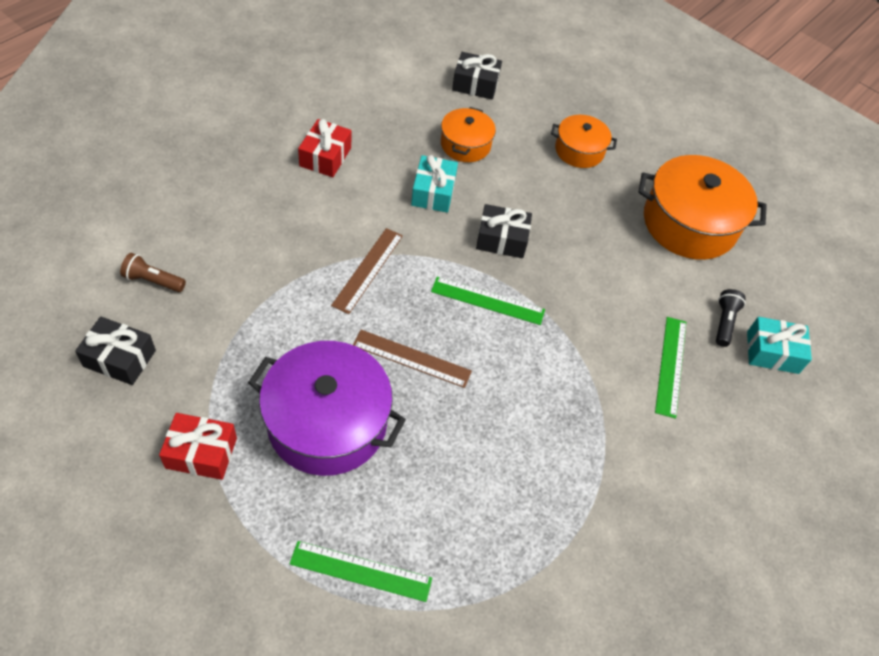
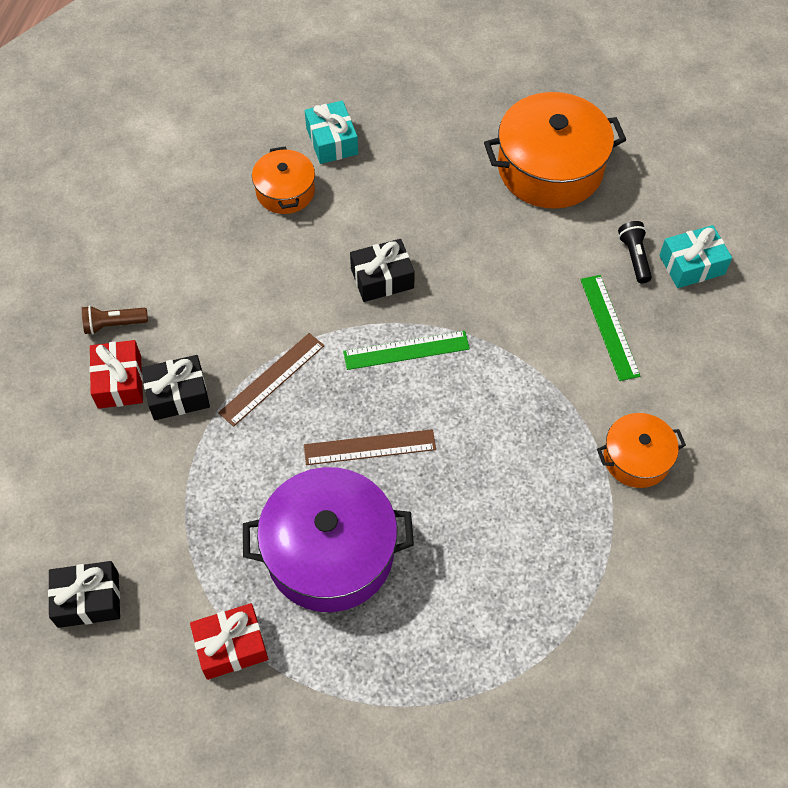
camera: 20 degrees left, 5 degrees up
(153, 281) = (65, 504): brown flashlight -> brown flashlight (114, 324)
(325, 157) = (151, 278): red gift -> red gift (119, 381)
(361, 571) = (446, 670): green ruler -> none
(368, 270) = (272, 379): brown ruler -> brown ruler turned 45 degrees clockwise
(433, 192) = (285, 261): turquoise gift -> turquoise gift (332, 141)
(475, 84) = (254, 116): black gift -> black gift (178, 395)
(579, 150) = (402, 140): orange pot -> orange pot (636, 458)

